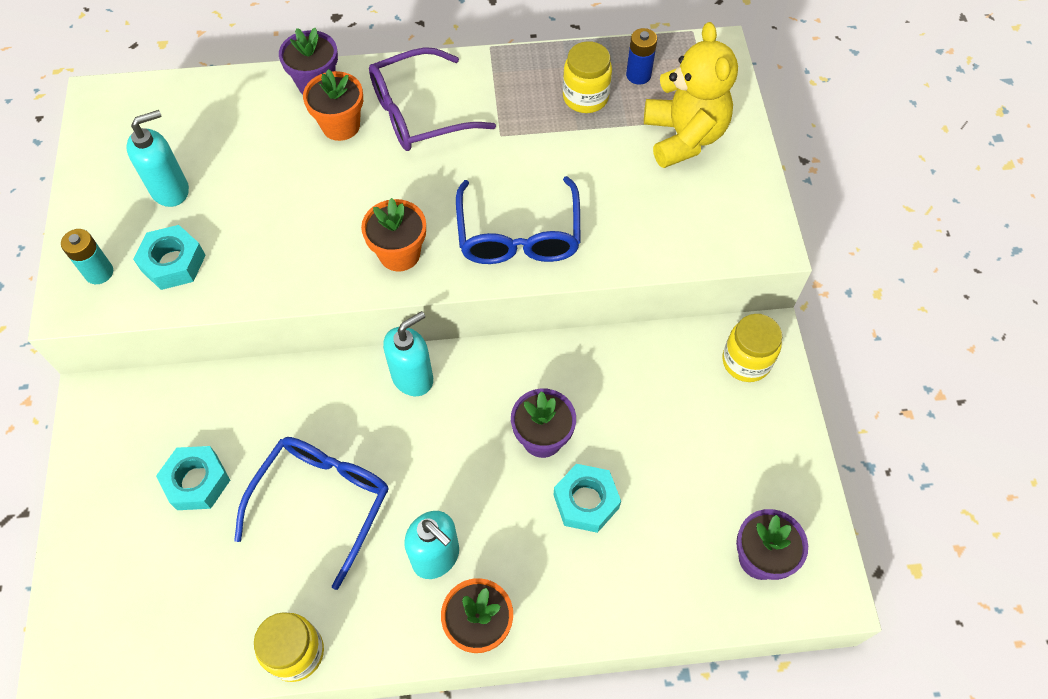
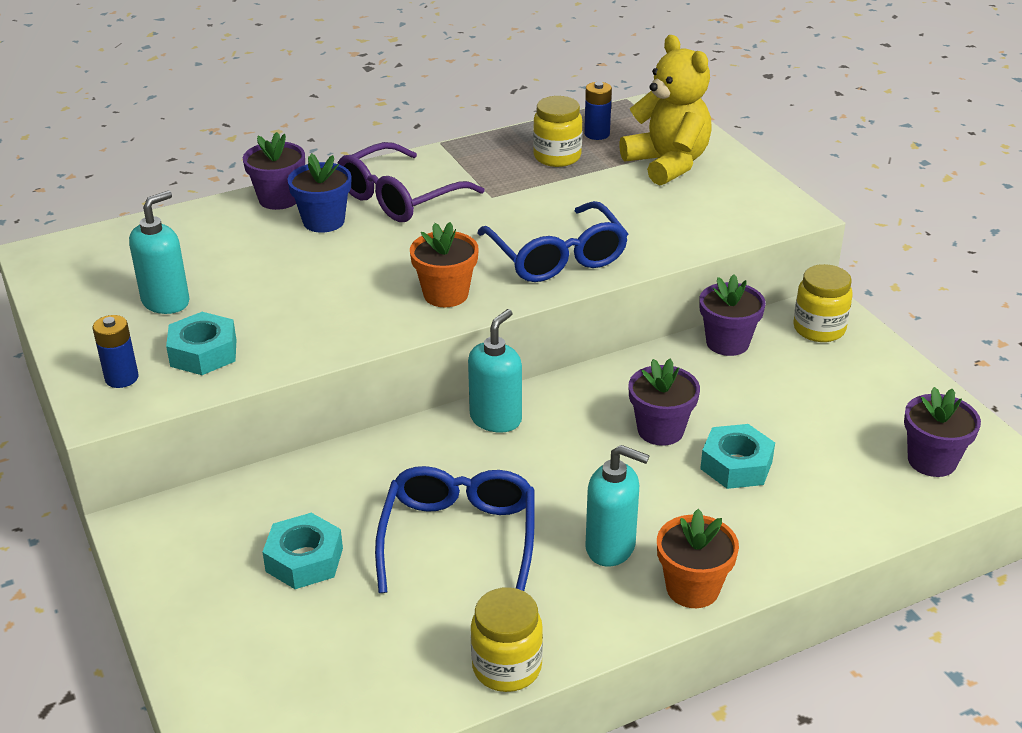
camera: 20 degrees left, 25 degrees down
(99, 272) = (121, 378): turquoise battery -> blue battery
(341, 125) = (324, 221): orange flower pot -> blue flower pot
(654, 352) = (727, 343): none -> purple flower pot

